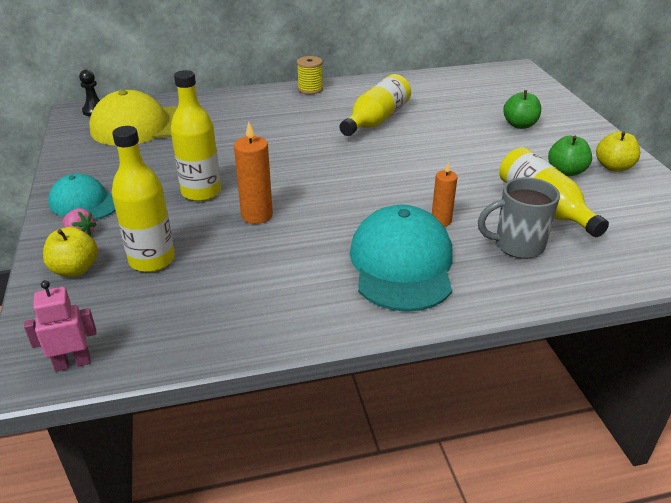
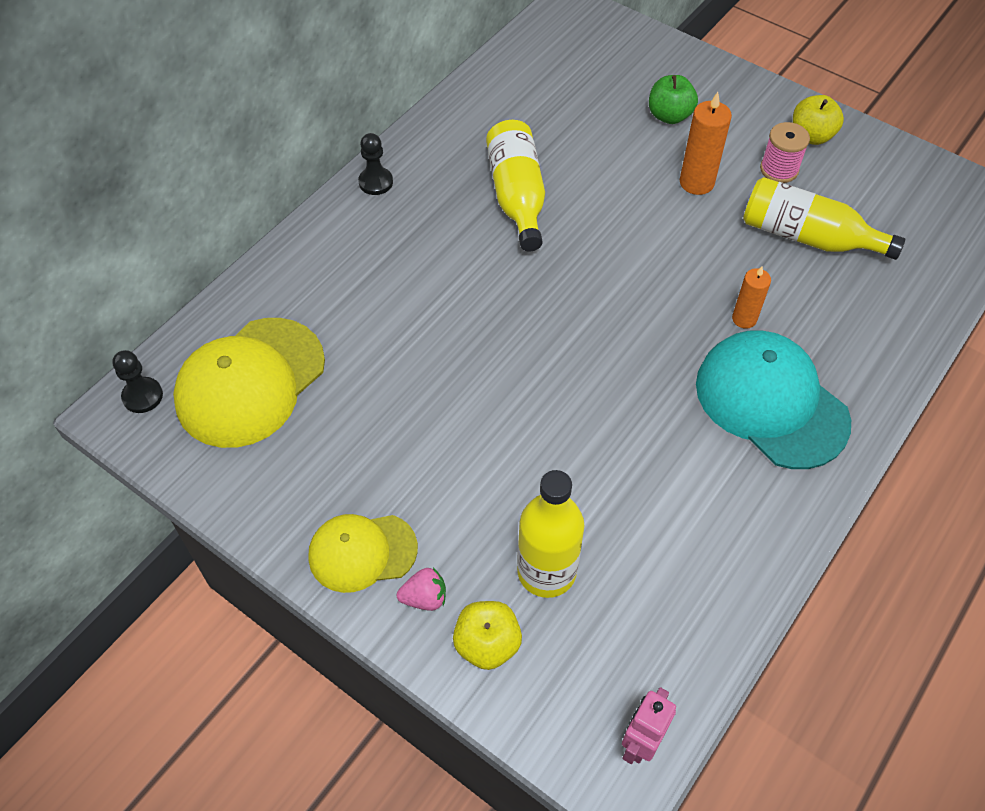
camera: 40 degrees left, 20 degrees up
(85, 203) = (362, 552): turquoise cap -> yellow cap
(201, 192) = (471, 442): yellow bottle -> none
(257, 215) = (570, 434): orange candle -> orange candle (696, 182)
(310, 89) = (376, 182): yellow spool -> black pawn
(517, 245) = (836, 307): grey mug -> none
(566, 171) = (779, 169): green apple -> pink spool

